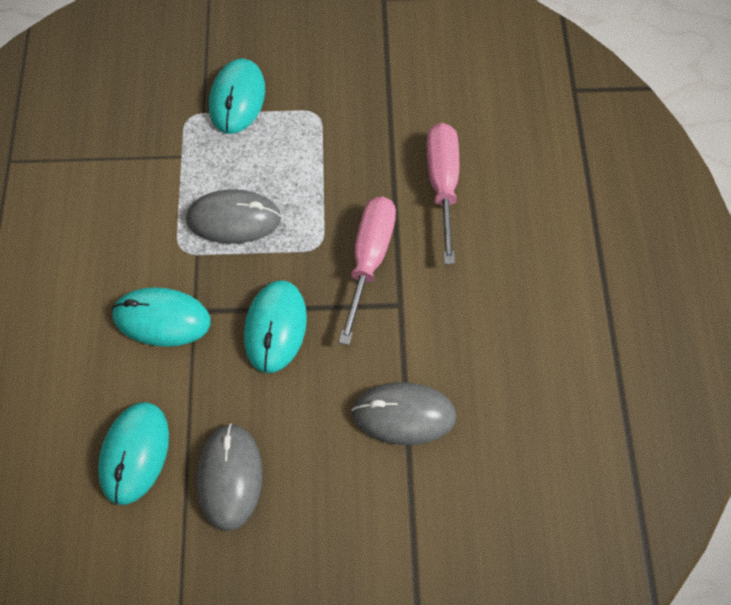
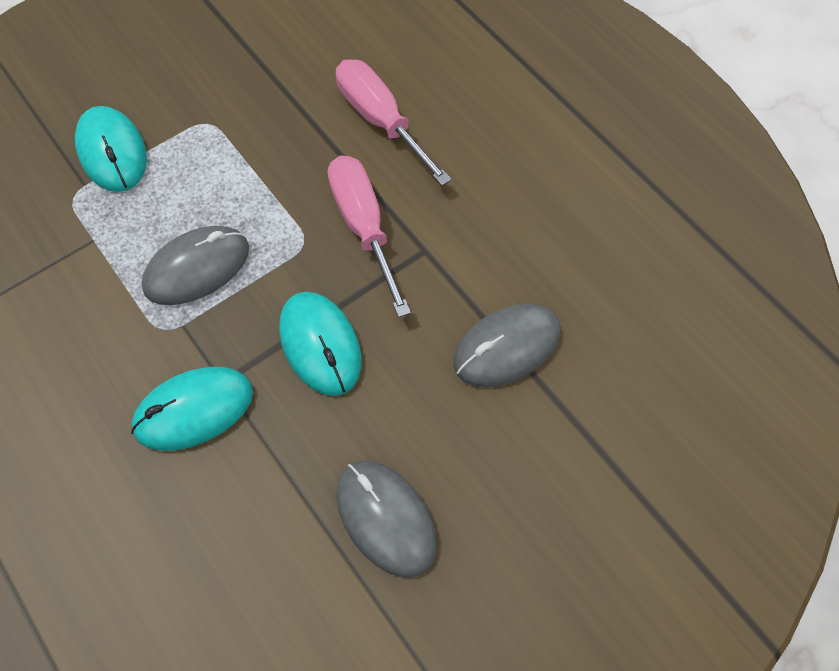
camera: 35 degrees left, 0 degrees up
(134, 453) = (268, 563): turquoise mouse -> none

